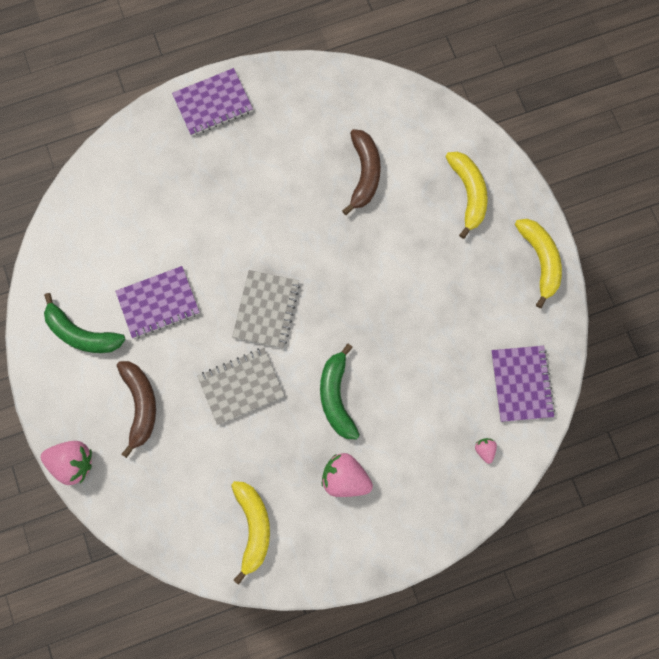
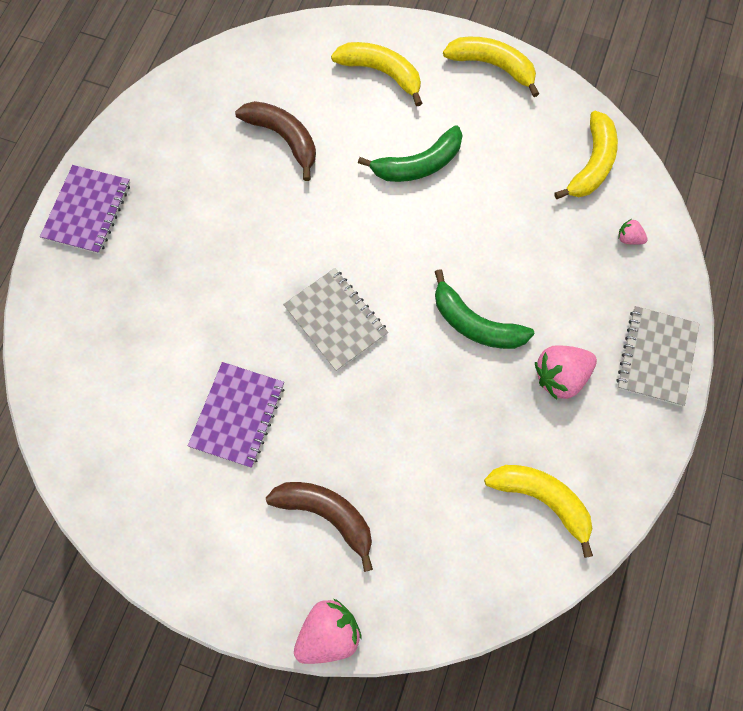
camera: 50 degrees left, 5 degrees down
(82, 334) = (200, 516): green banana -> green banana (418, 164)
(241, 386) = (391, 402): grey notebook -> grey notebook (656, 357)
(521, 384) = (592, 164): purple notebook -> yellow banana

